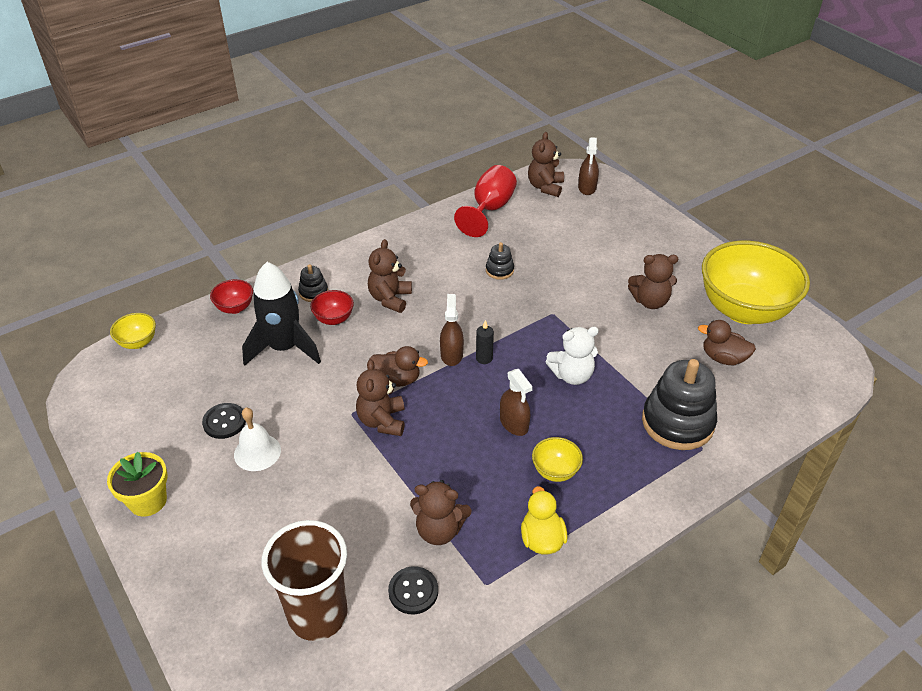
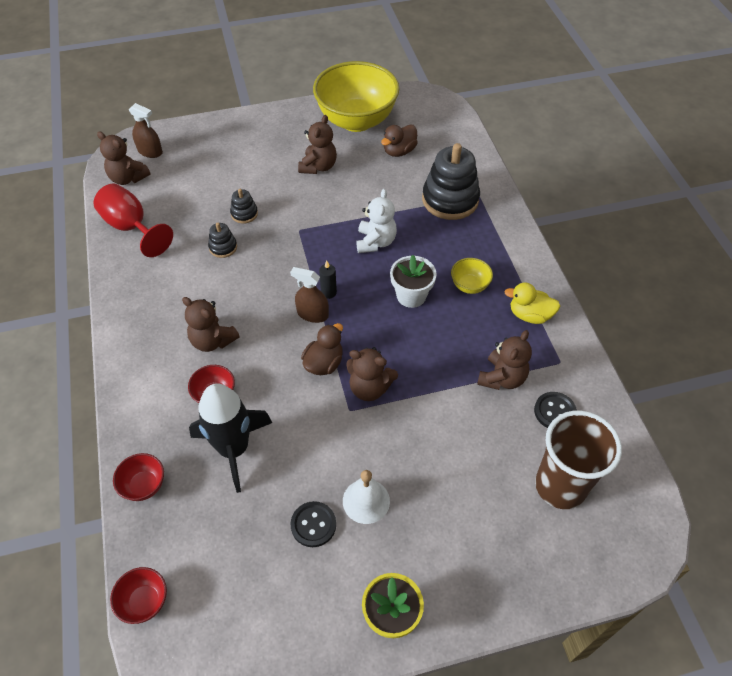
camera: 70 degrees left, 10 degrees up
(138, 342) = (145, 602): yellow bowl -> red bowl
(313, 292) = (164, 404): black stacking toy -> black stacking toy (244, 214)
(514, 423) = (411, 296): brown spray bottle -> white flower pot

